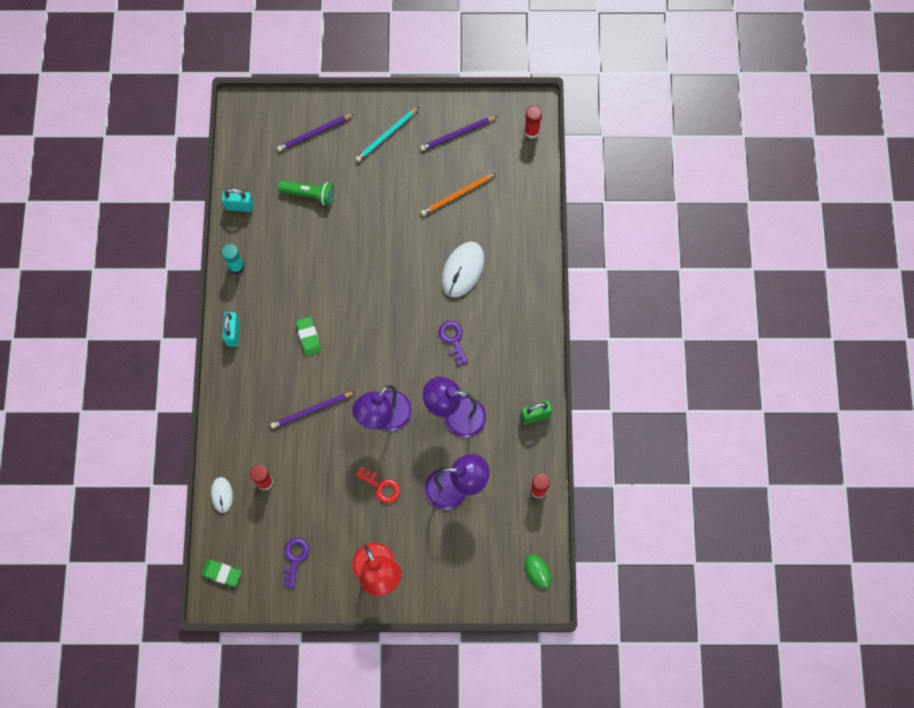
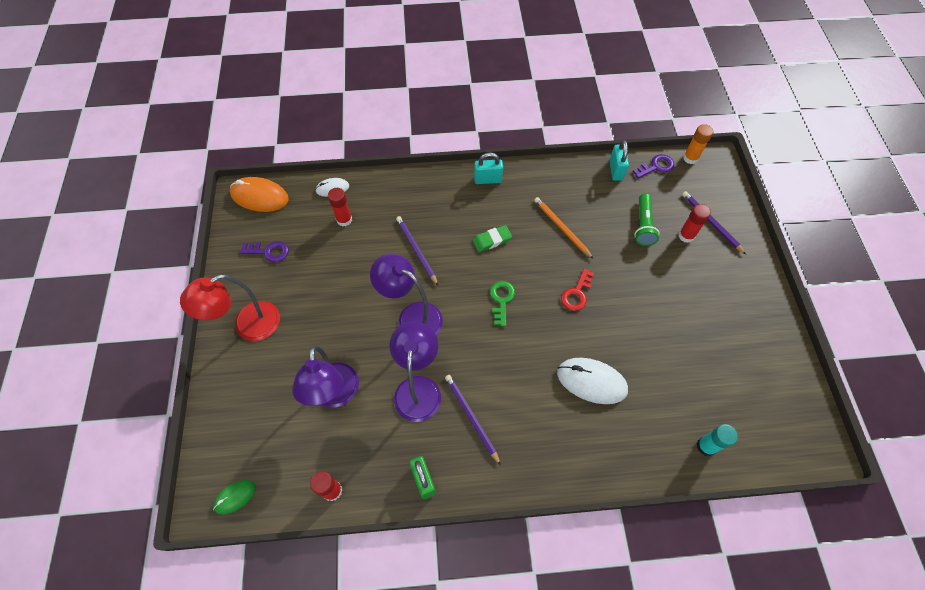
camera: 85 degrees right, 10 degrees down
(222, 573) = (259, 196): green eraser -> orange mouse
(234, 132) = (690, 158): none -> orange glue stick
(236, 266) = (554, 175): turquoise glue stick -> turquoise glue stick (706, 446)
(376, 335) = (501, 300): none -> green key
(381, 487) = (338, 320): red key -> red key (576, 293)
(386, 136) = (731, 289): turquoise pencil -> none
(453, 339) = (507, 378): purple key -> purple key (656, 166)
(457, 134) = (757, 361): purple pencil -> purple pencil (471, 417)
(457, 195) = (681, 367): orange pencil -> orange pencil (561, 228)
(531, 131) = (791, 449): red glue stick -> red glue stick (686, 236)

